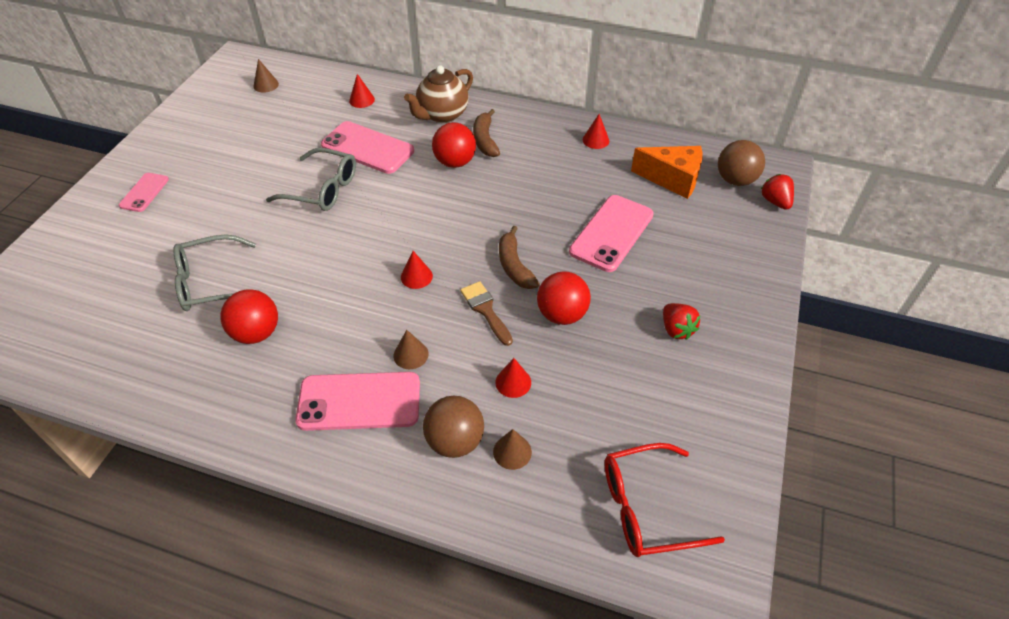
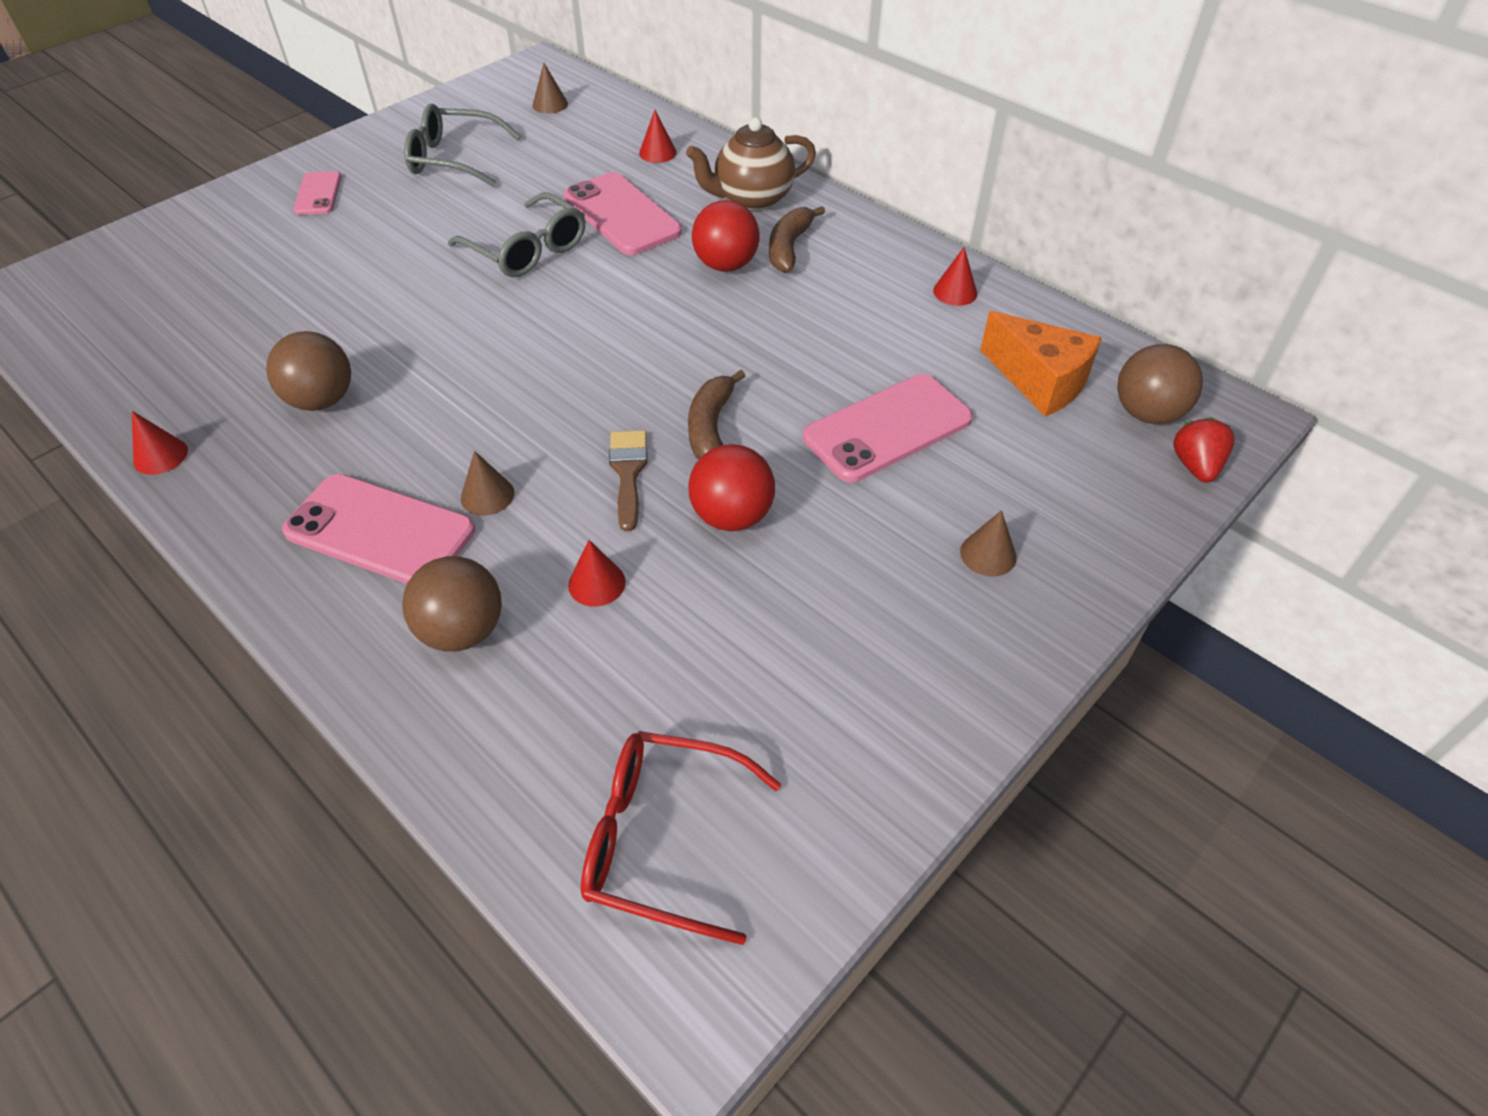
camera: 25 degrees right, 0 degrees up
(144, 192) = (318, 194): pink phone -> pink phone turned 45 degrees counterclockwise
(211, 283) = (314, 322): grey glasses -> grey glasses (454, 159)
(256, 333) = (321, 400): red ball -> brown ball
(416, 276) = (567, 397): red cone -> red cone (160, 456)
(512, 452) = (528, 677): brown cone -> brown cone (988, 554)
(676, 329) = (892, 600): red strawberry -> none

